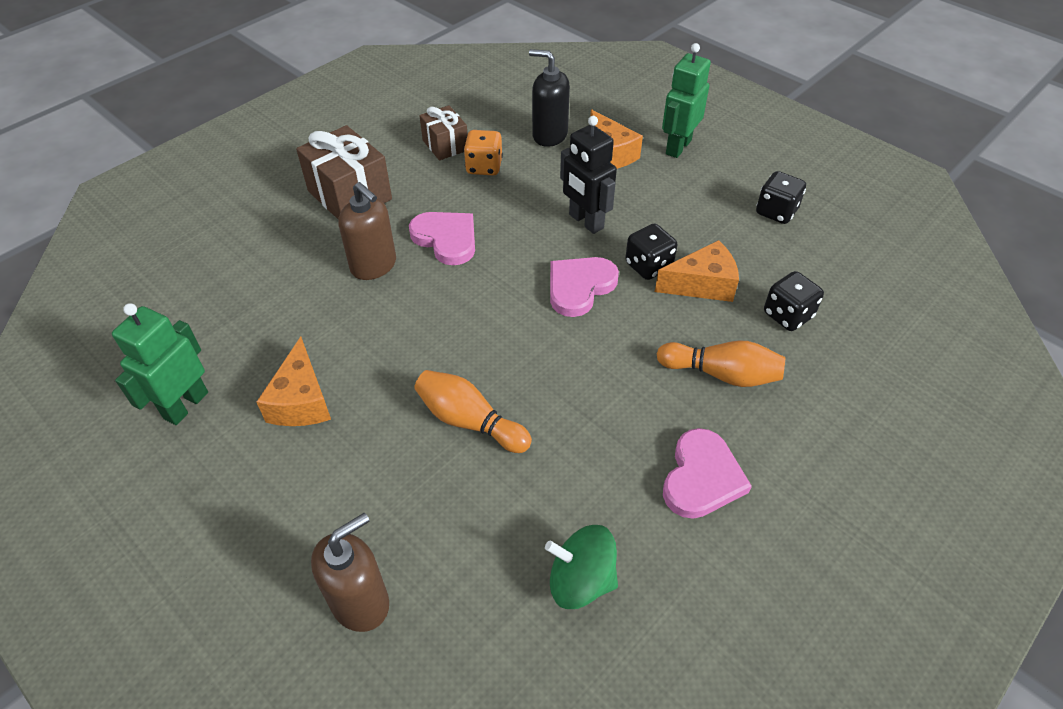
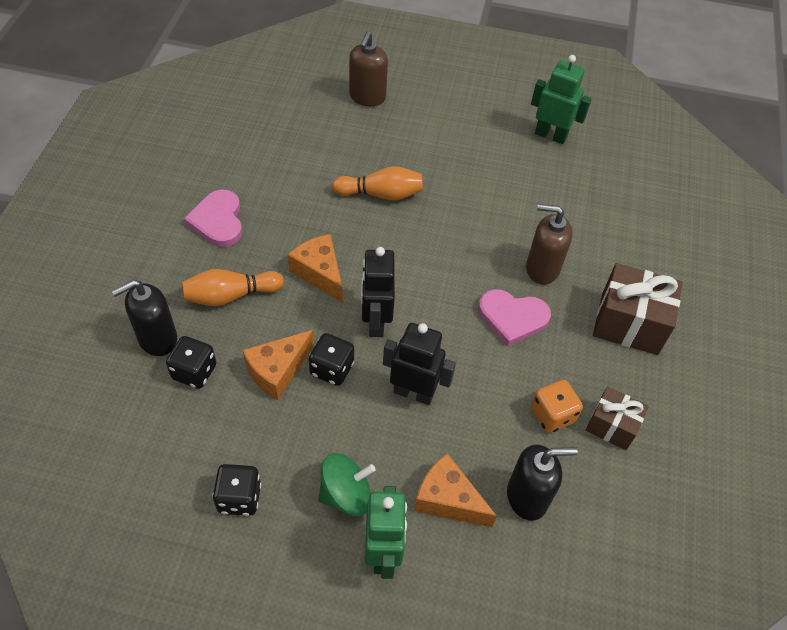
camera: 145 degrees right, 5 degrees up
(185, 405) = (550, 135): green robot -> green robot turned 60 degrees counterclockwise
(301, 401) = (490, 164): orange cheese -> orange cheese (319, 273)
(579, 287) = (375, 322): pink heart -> black robot
(581, 580) = (263, 145): green spinning top -> green spinning top (346, 494)
(820, 362) = (157, 339): none -> black soap dispenser

